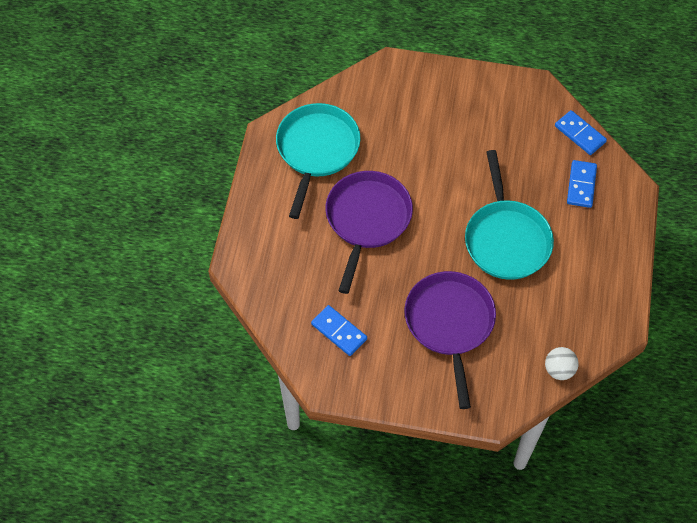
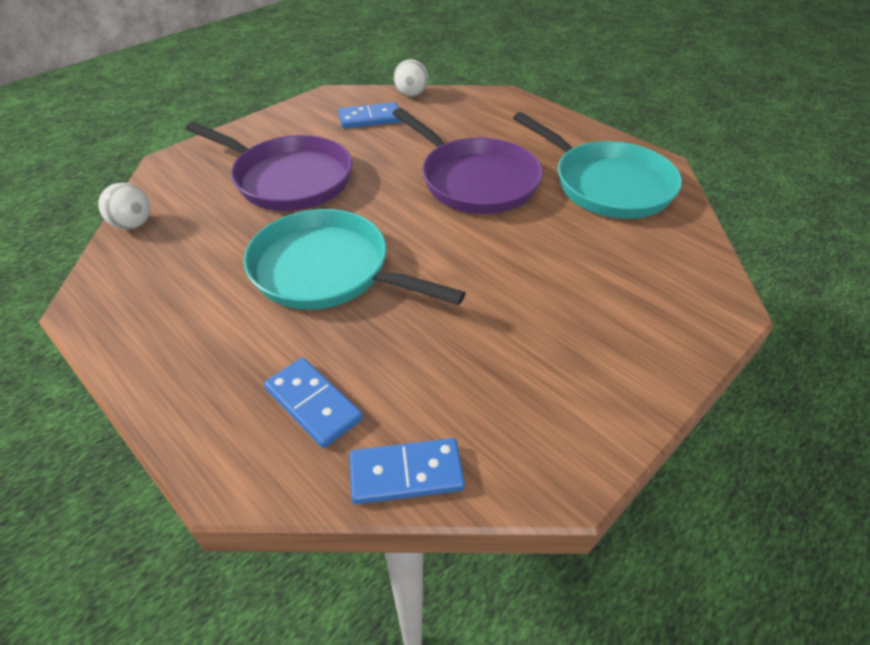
camera: 125 degrees right, 15 degrees down
(281, 329) = (411, 94): none -> white ball

